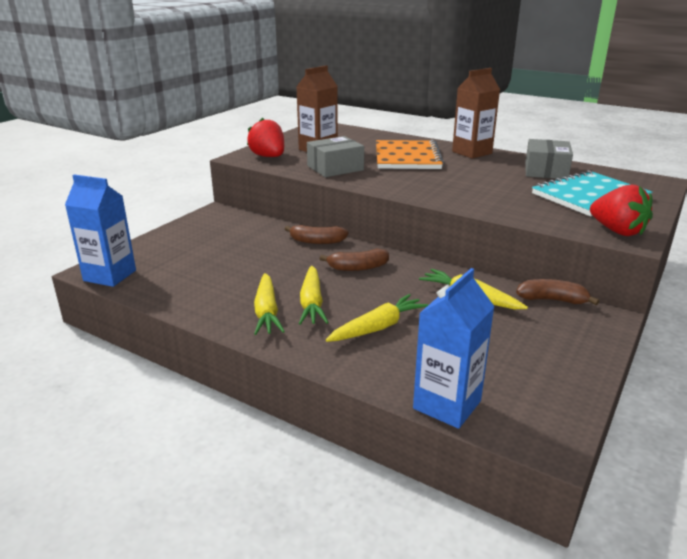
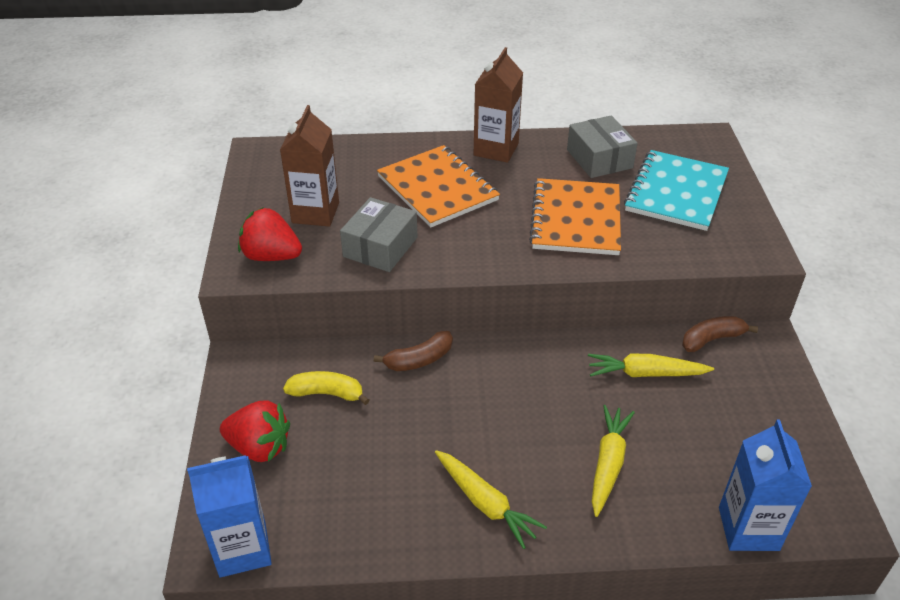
camera: 35 degrees left, 15 degrees up
(243, 237) = (327, 393): none -> yellow banana
(312, 303) = (515, 464): yellow carrot -> none
(357, 268) = (504, 383): brown banana -> none
(487, 188) = (576, 219): none -> orange notebook
(617, 231) = (745, 245): red strawberry -> red strawberry (259, 447)

